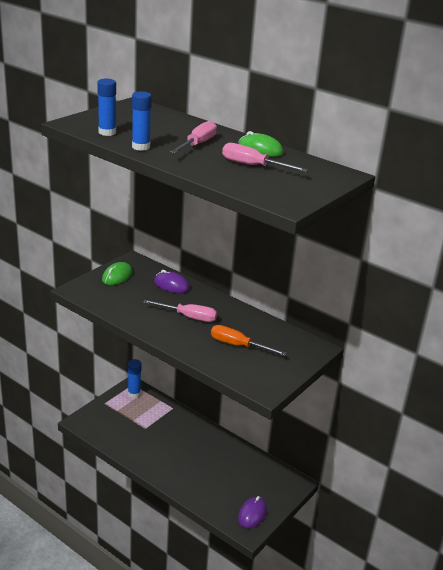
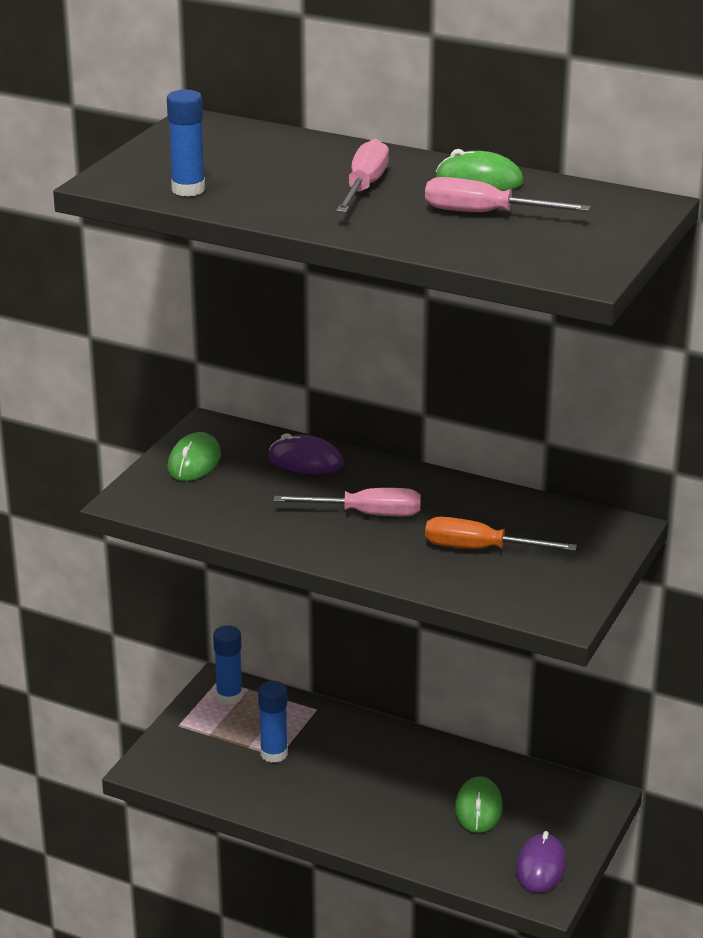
camera: 10 degrees left, 0 degrees up
(141, 147) = (268, 208): blue glue stick -> blue glue stick (274, 754)
(232, 475) = (478, 808): none -> green mouse

